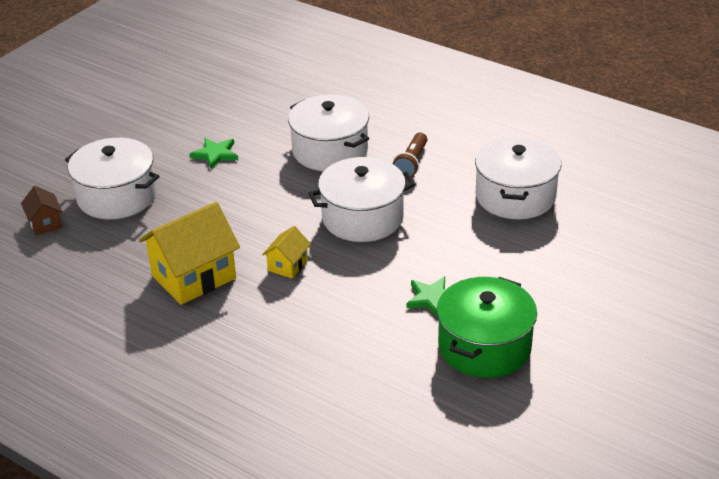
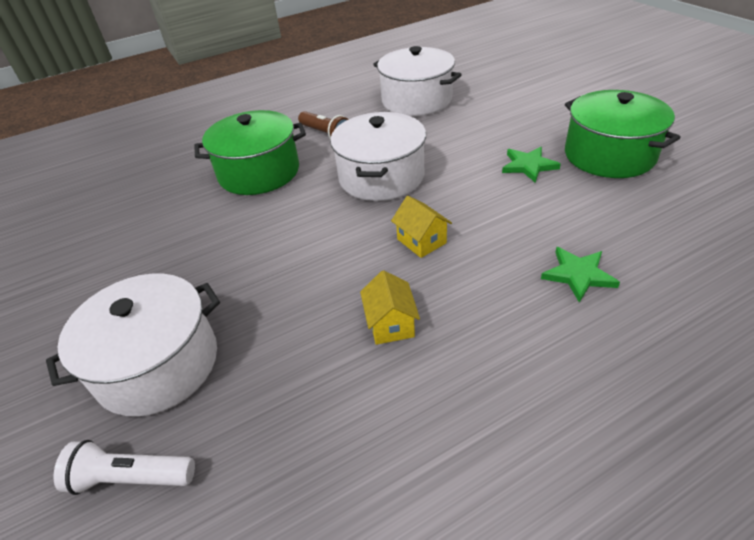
camera: 60 degrees left, 5 degrees up
(45, 223) = (131, 478): brown house -> white flashlight
(194, 277) = (390, 324): yellow house -> yellow house, size x0.50
(215, 154) = (175, 250): green star -> green star (578, 275)
(330, 151) = (259, 172): white pot -> green pot

